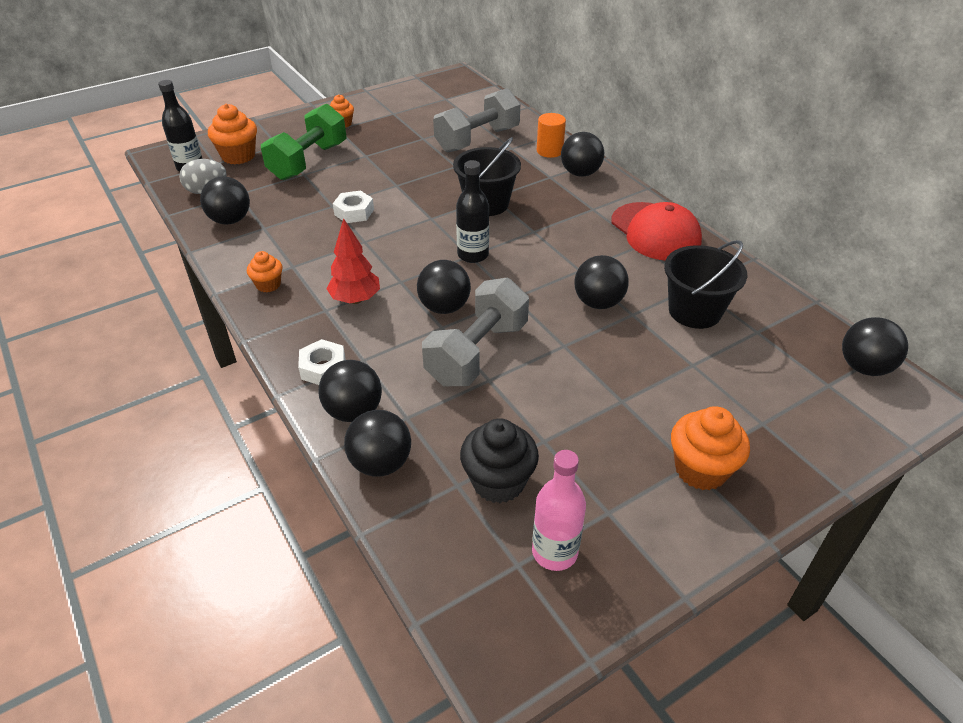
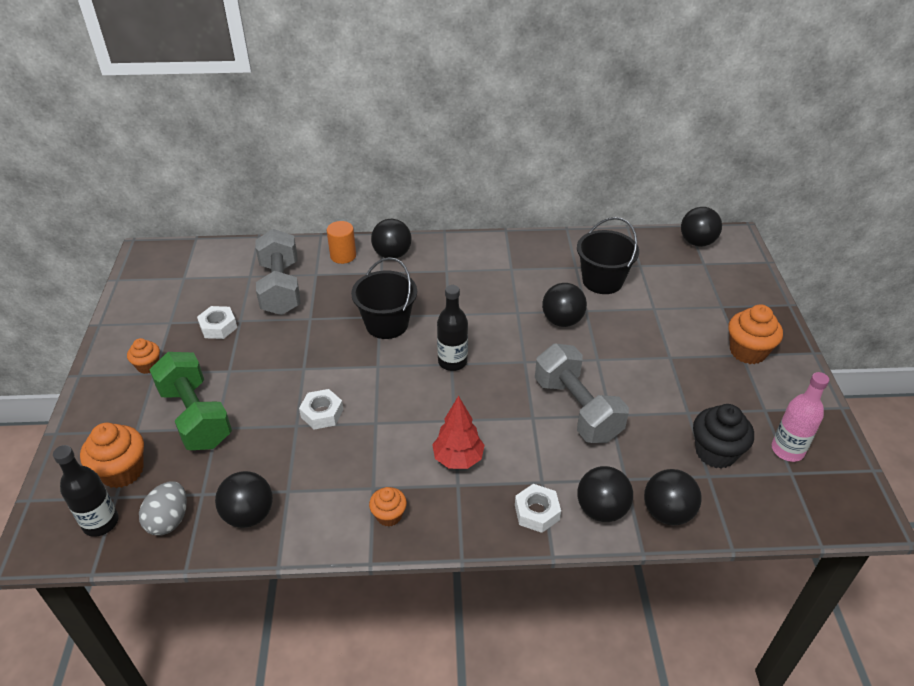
camera: 60 degrees left, 0 degrees up
(407, 133) = (218, 327): none -> white nut
(444, 307) = (509, 406): black ball -> none
(655, 232) = (501, 255): red cap -> none

